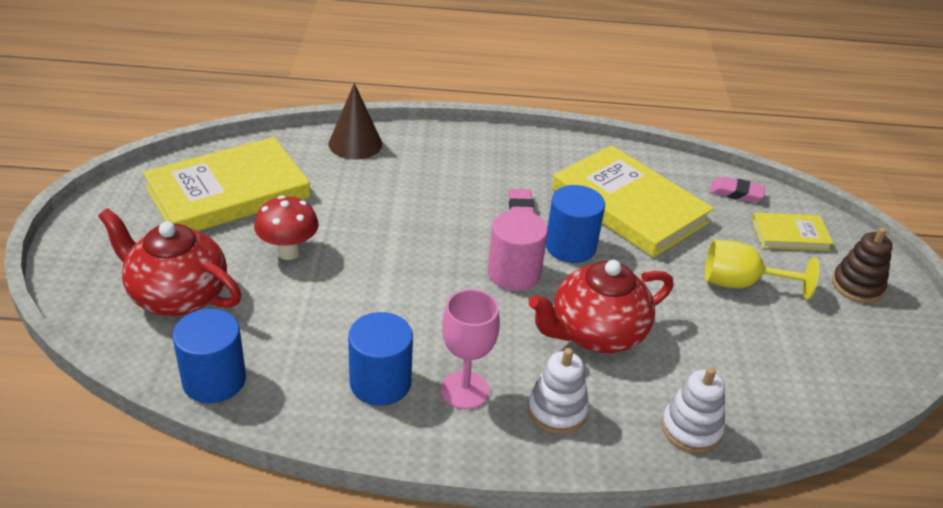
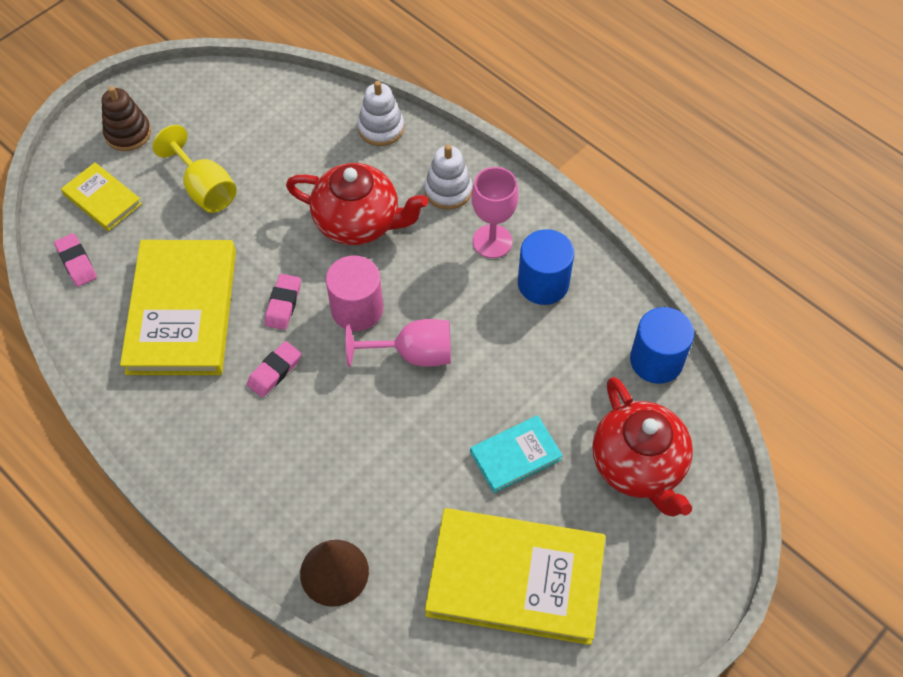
camera: 135 degrees left, 20 degrees up
(288, 252) = (515, 455): red mushroom -> turquoise book
(435, 269) = (413, 354): none -> pink goblet
(570, 246) = (283, 304): blue cylinder -> pink eraser

